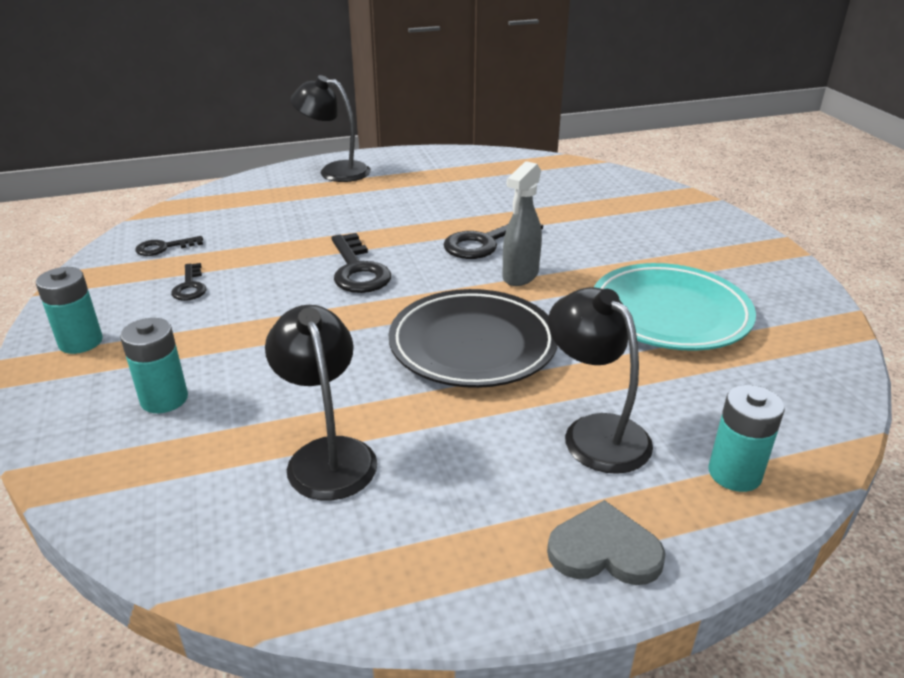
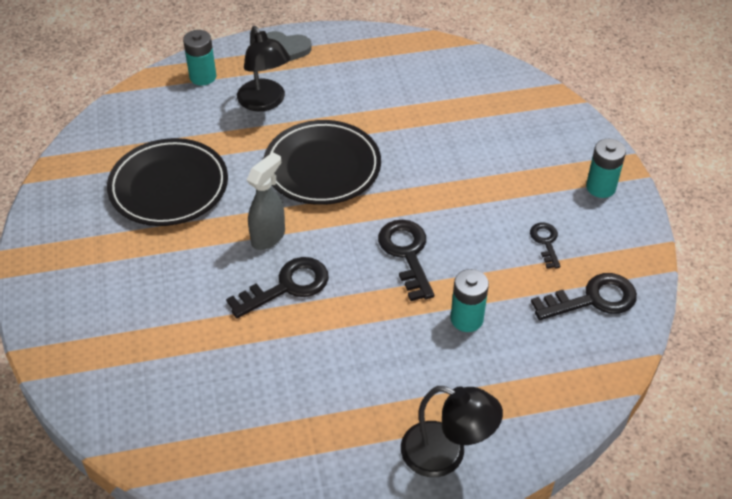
camera: 175 degrees left, 15 degrees up
(164, 248) = (592, 299): black key -> black key, size x1.73
(164, 399) = (520, 138): turquoise battery -> turquoise battery (466, 319)
(327, 455) = (415, 99): black lamp -> none
(670, 314) = (169, 187): turquoise plate -> black plate

